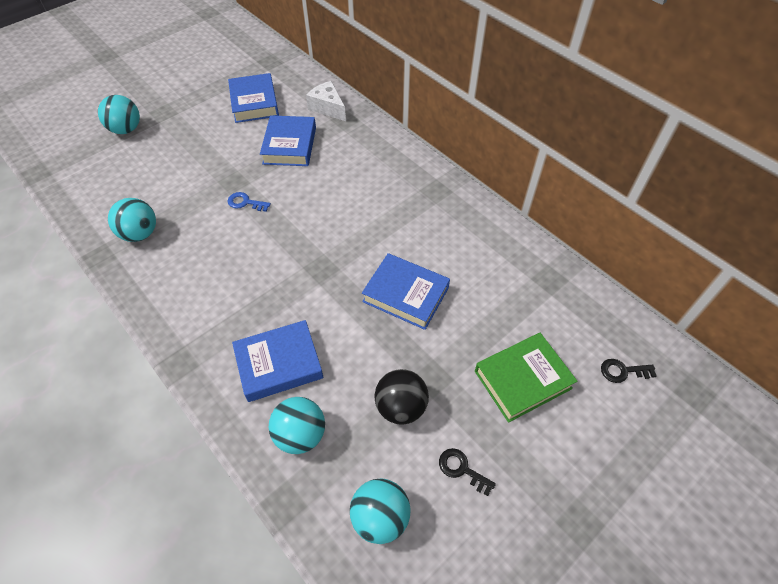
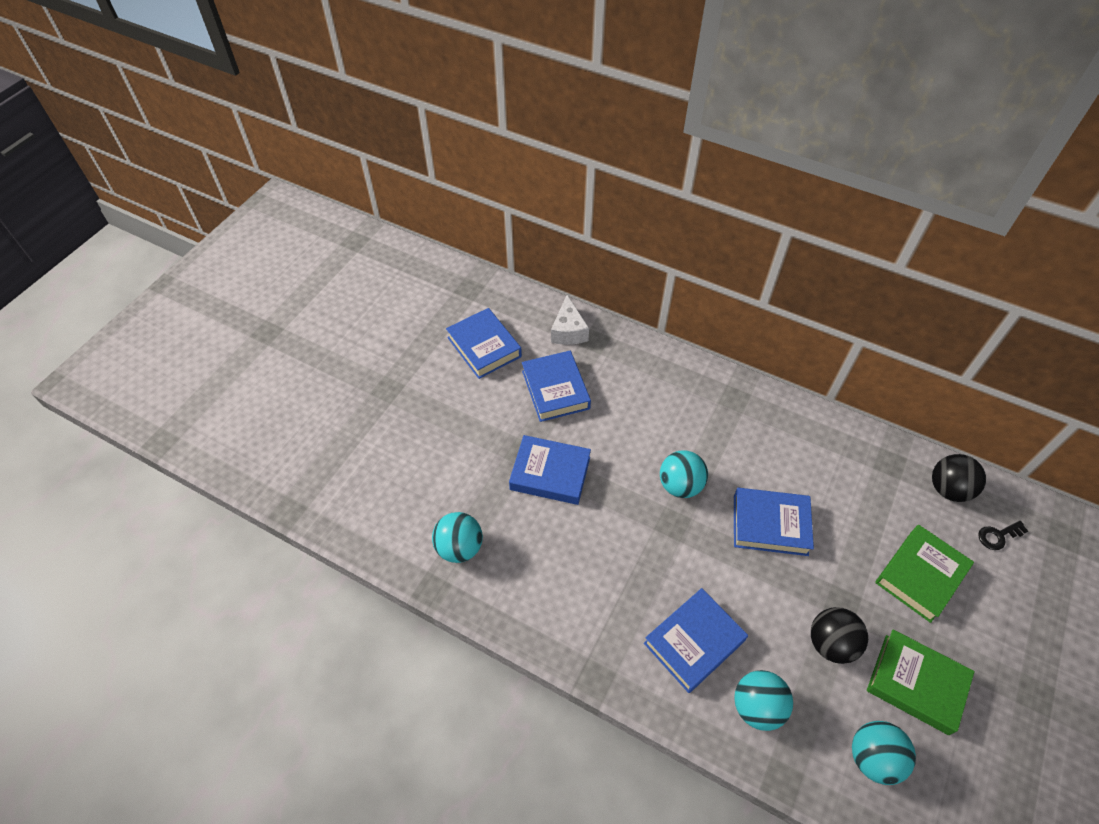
camera: 20 degrees left, 0 degrees up
(126, 129) = (358, 423): turquoise ball -> turquoise ball (680, 485)
(245, 202) = (550, 473): blue key -> blue book
(328, 108) = (568, 331): white cheese -> white cheese turned 120 degrees counterclockwise
(462, 469) = (916, 683): black key -> green book
(594, 317) = (948, 489): none -> black ball

